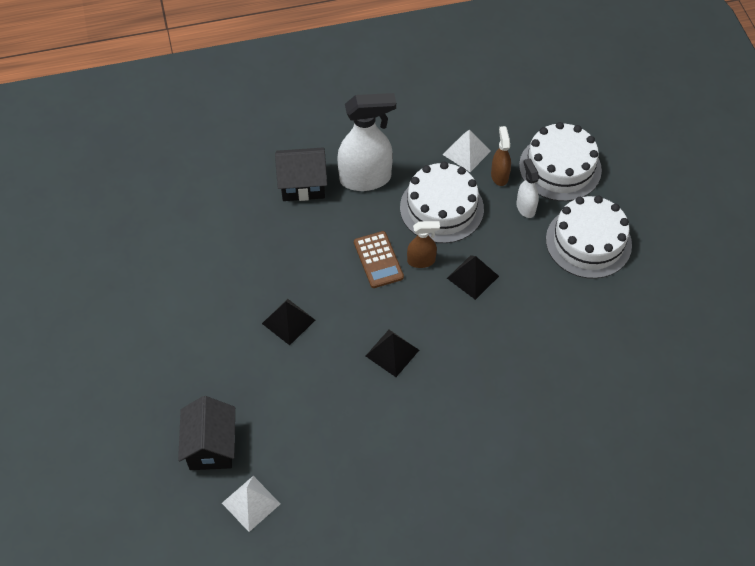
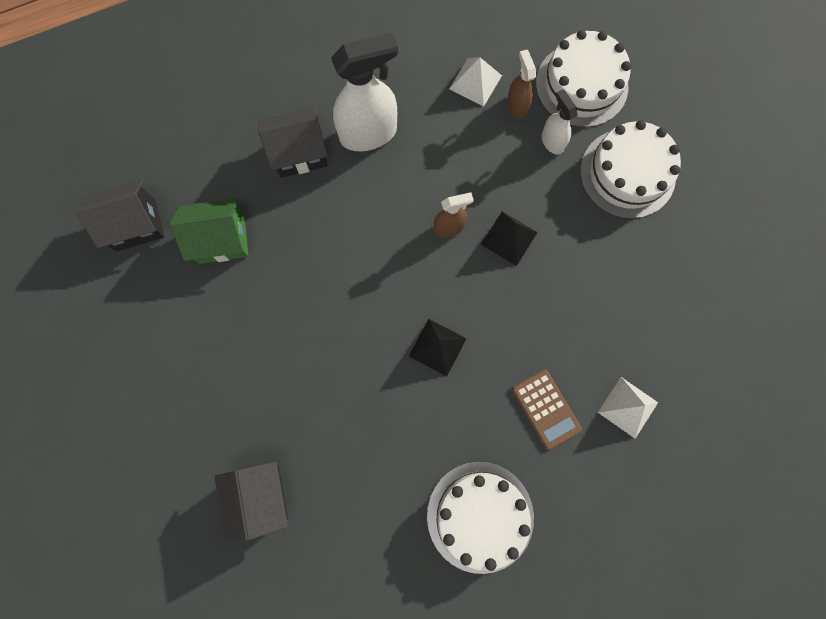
camera: 10 degrees left, 20 degrees up
(151, 219) = (136, 225): none -> black house
(222, 241) = (222, 240): none -> green house
(251, 503) = (317, 557): white pyramid -> white pyramid (627, 407)
(288, 321) = (316, 328): black pyramid -> none
(378, 260) = (401, 234): brown calculator -> brown calculator (546, 409)
(441, 208) = (460, 157): white cake -> white cake (480, 516)

